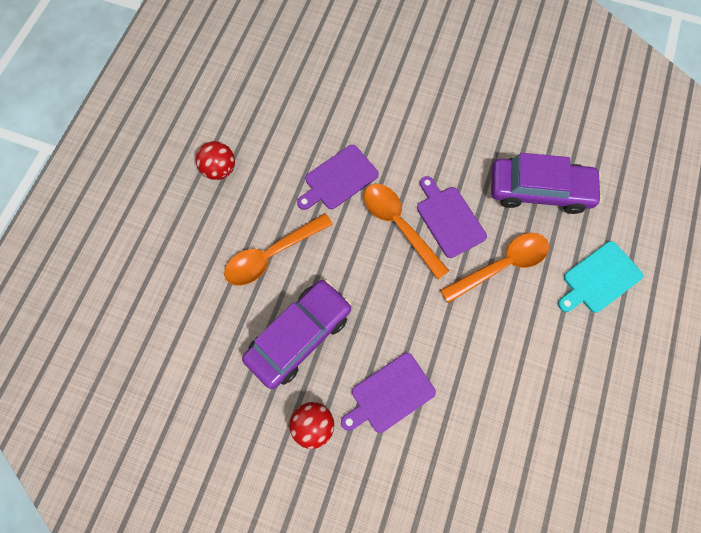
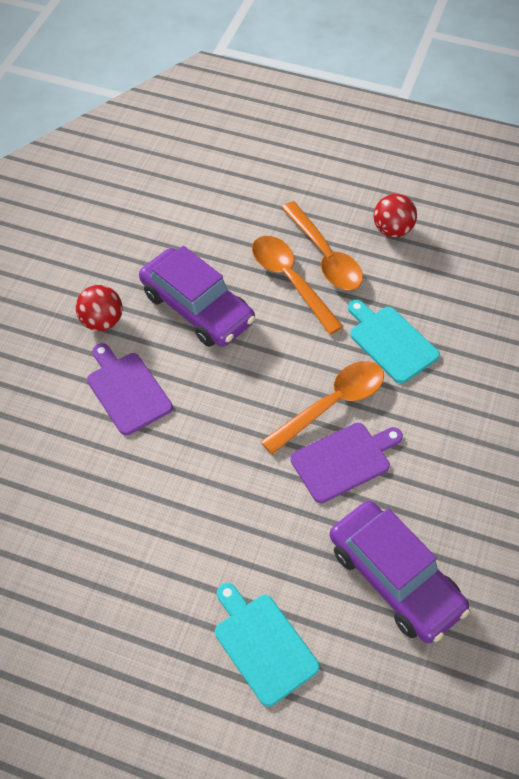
camera: 90 degrees right, 15 degrees down
(338, 179) = (391, 342): purple cutting board -> turquoise cutting board
(501, 265) = (281, 518): orange spoon -> orange spoon (325, 256)
(539, 190) = (394, 578): purple car -> purple car turned 45 degrees counterclockwise

